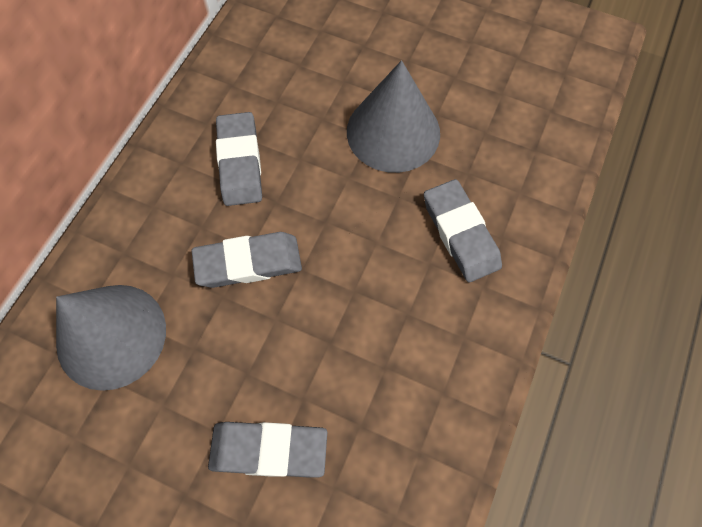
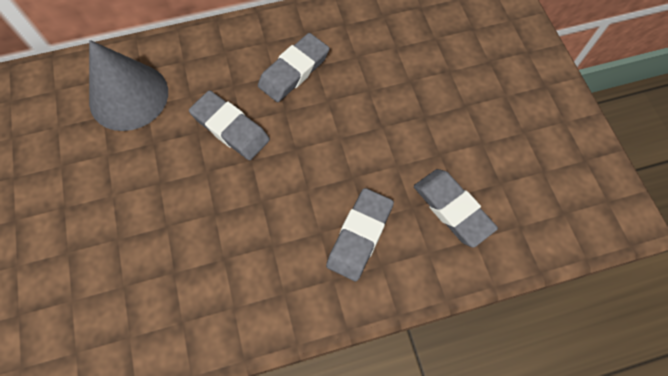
camera: 50 degrees right, 0 degrees up
(268, 450) = (120, 231): grey eraser -> grey eraser (452, 209)
(393, 132) = (399, 138): grey cone -> none

